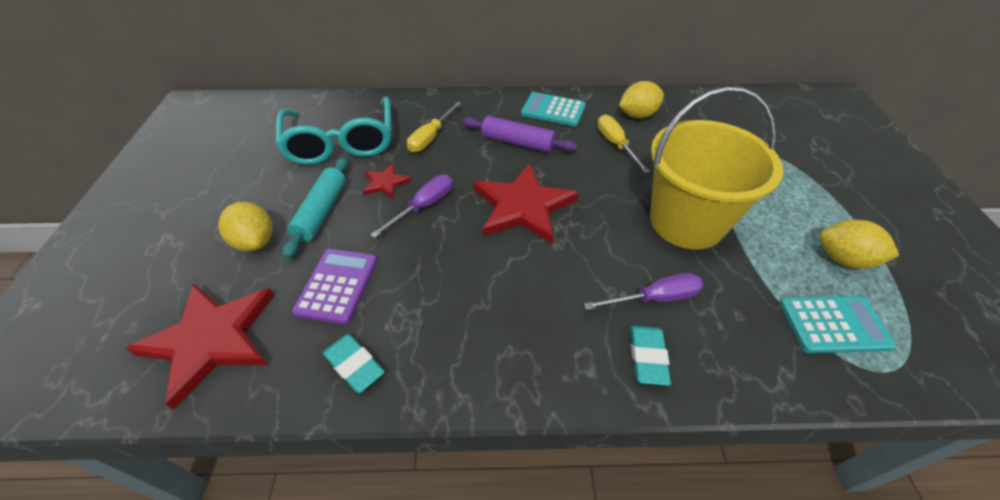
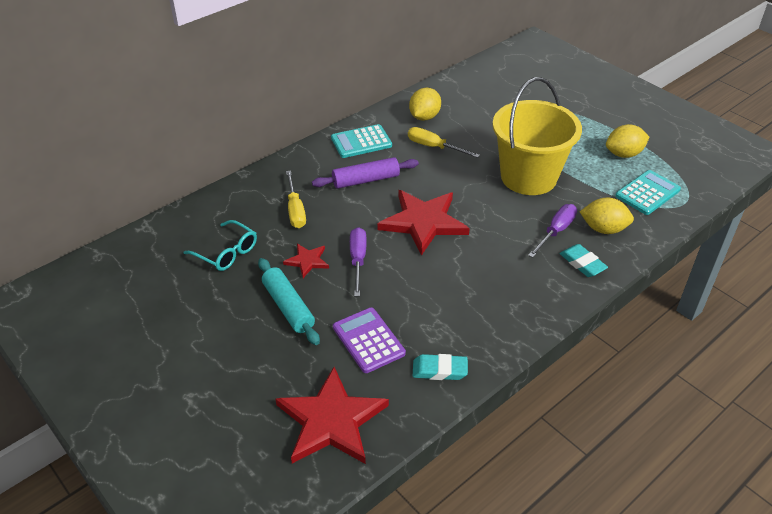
camera: 40 degrees left, 5 degrees down
(255, 241) = (268, 354): yellow lemon -> yellow lemon (603, 229)
(341, 142) = (226, 252): turquoise glasses -> turquoise glasses, size x0.55

